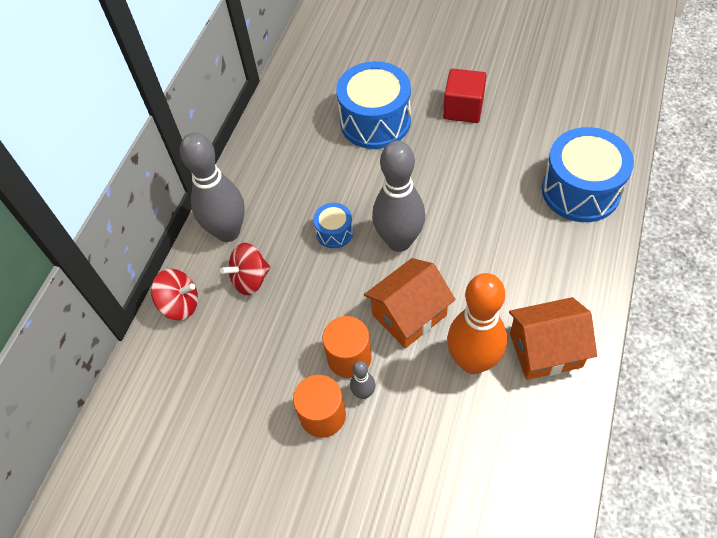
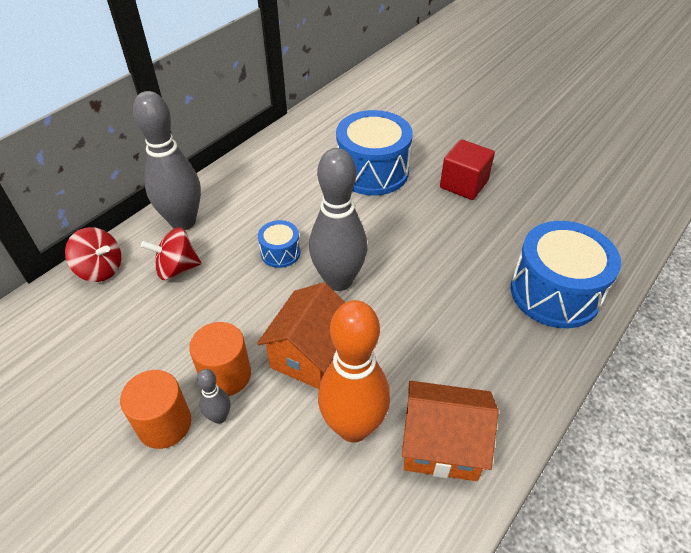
camera: 15 degrees right, 10 degrees down
(409, 315) = (310, 354): orange house -> orange house turned 45 degrees counterclockwise

